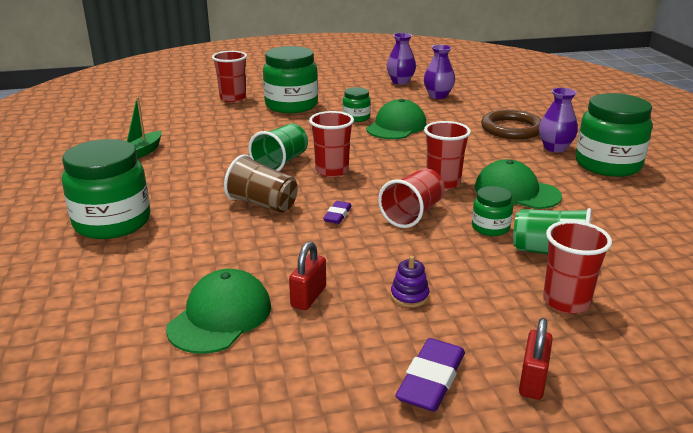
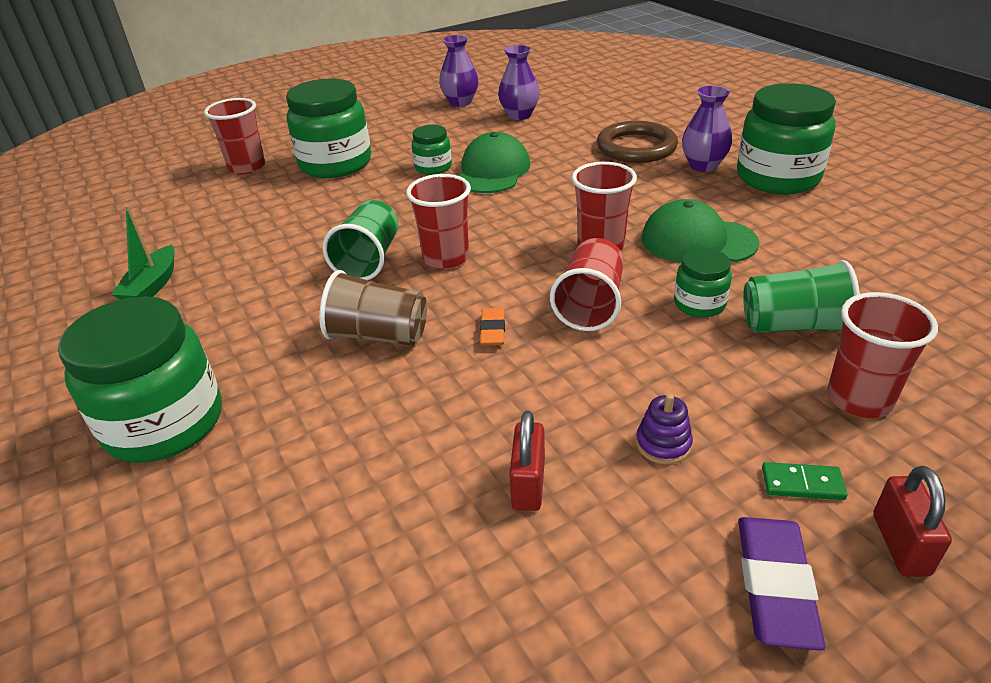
camera: 15 degrees left, 10 degrees up
(220, 316) = (418, 558): green cap -> none
(337, 215) = (492, 330): purple eraser -> orange eraser
(489, 336) = (802, 484): none -> green domino

